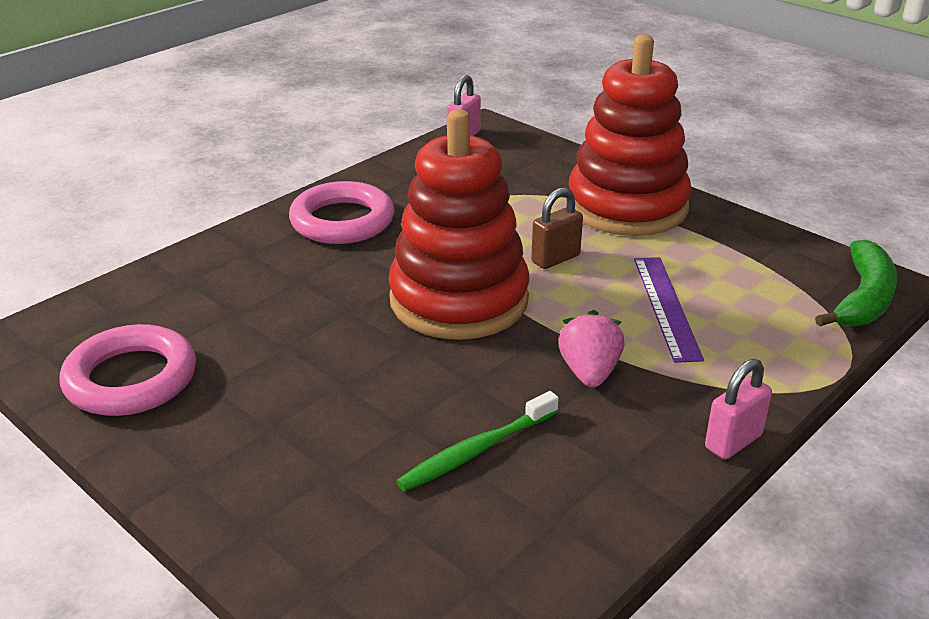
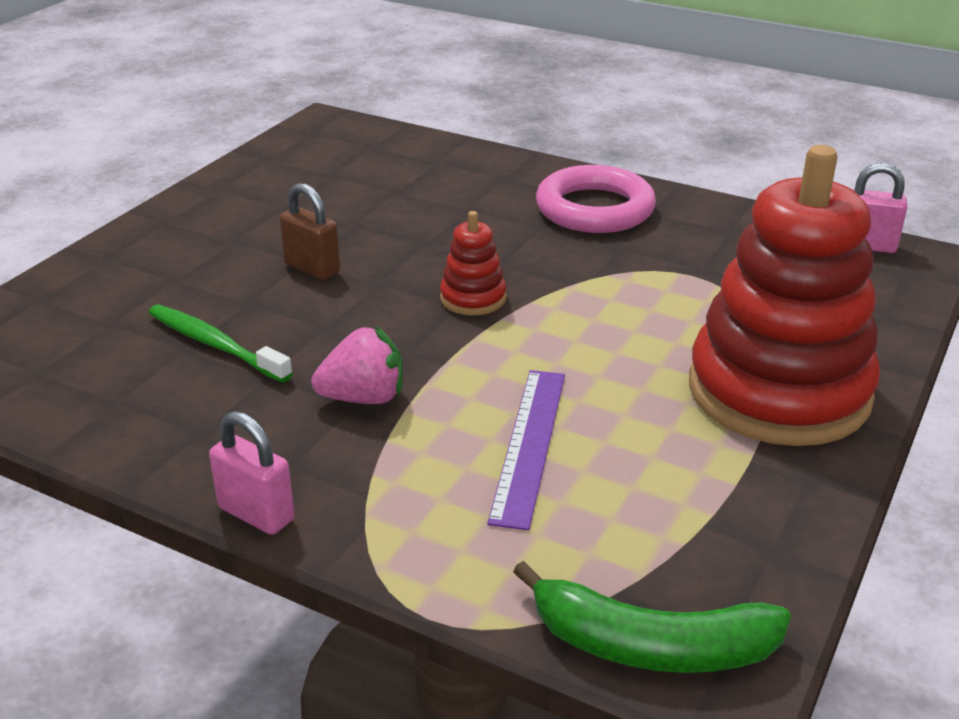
camera: 75 degrees right, 0 degrees up
(131, 379) = (284, 172): pink ring -> none
(459, 300) = (473, 298): red stacking toy -> red stacking toy, size x0.41
(555, 259) = (598, 349): brown padlock -> brown padlock (312, 268)
(666, 307) = (529, 444): purple ruler -> purple ruler turned 60 degrees counterclockwise

